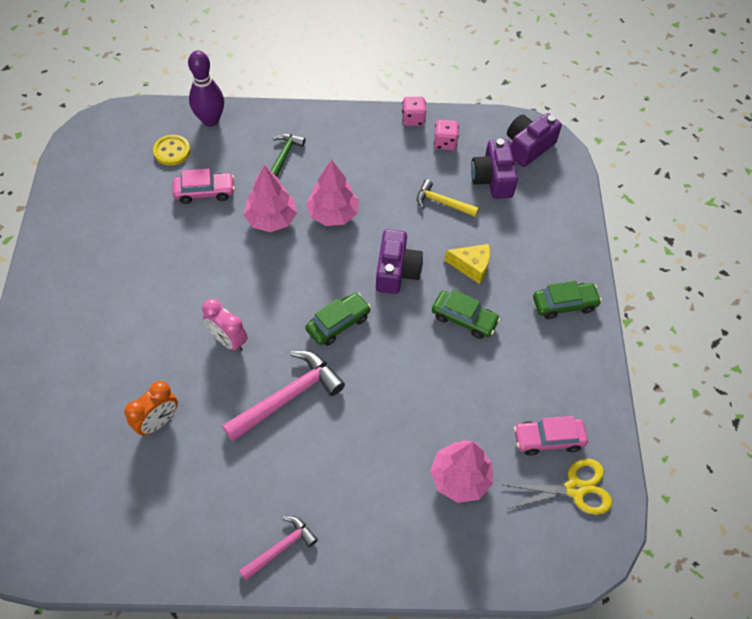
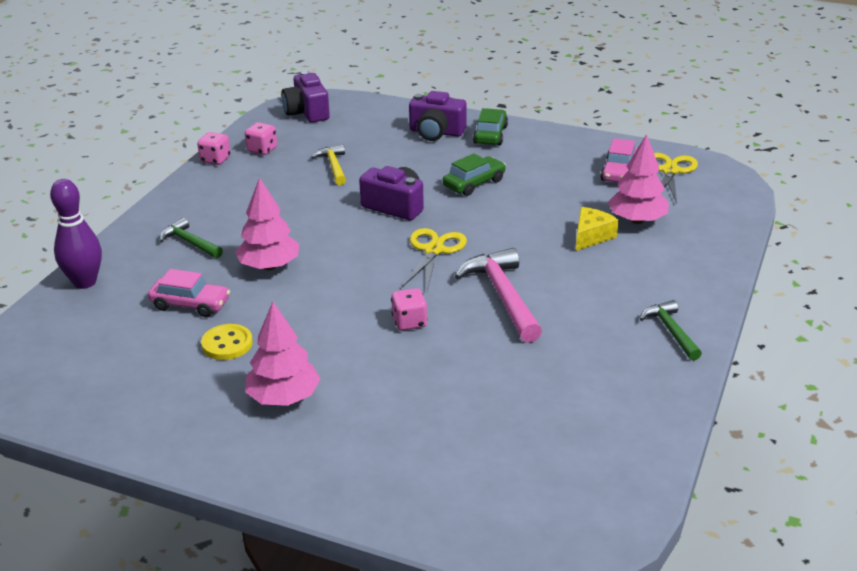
camera: 65 degrees left, 25 degrees down
(158, 422) = (486, 389): orange clock -> none
(172, 151) = (104, 318): yellow button -> yellow button (227, 344)
(204, 192) = (190, 304): pink car -> pink car turned 90 degrees clockwise
(228, 340) = (409, 322): pink clock -> pink dice
(281, 547) = (670, 331): pink hammer -> green hammer
(333, 214) = (295, 227): pink tree -> pink tree (284, 398)
(338, 323) = (434, 250): green car -> yellow scissors
(442, 202) = (333, 166): yellow hammer -> yellow hammer turned 120 degrees clockwise
(471, 266) = (419, 167): yellow cheese -> yellow cheese (591, 236)
(492, 179) = (328, 136): purple camera -> purple camera (436, 132)

